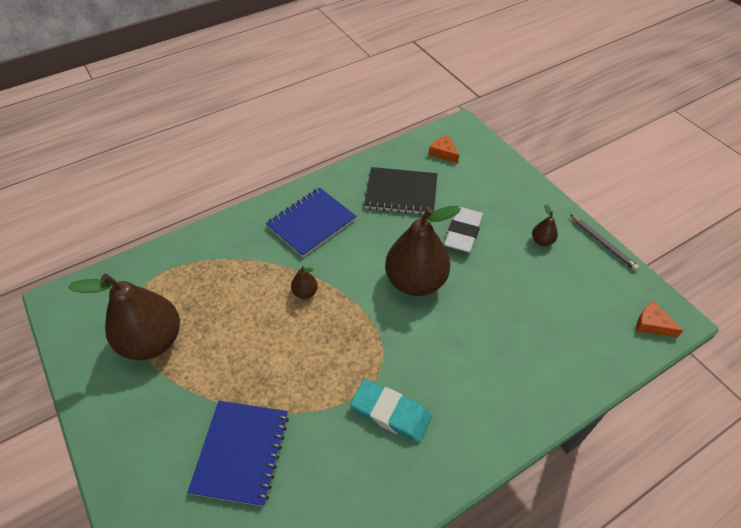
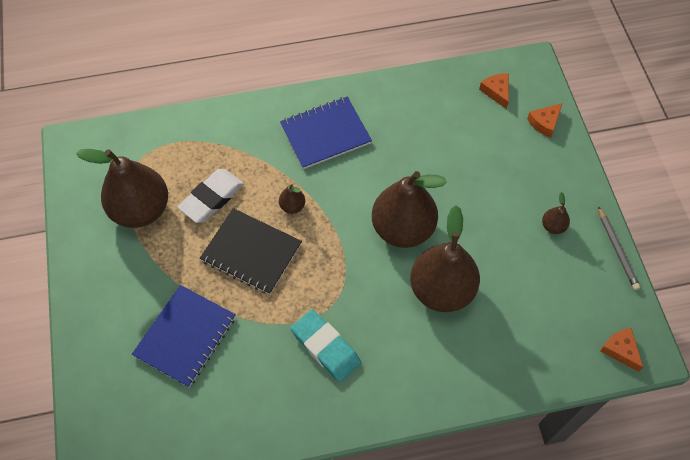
camera: 20 degrees right, 10 degrees up
(401, 193) = (430, 126): black notebook -> black notebook (251, 252)
(463, 233) = (474, 191): white eraser -> white eraser (212, 198)
(475, 323) = (441, 290): none -> brown pear
(493, 165) = (544, 123): none -> orange cheese

